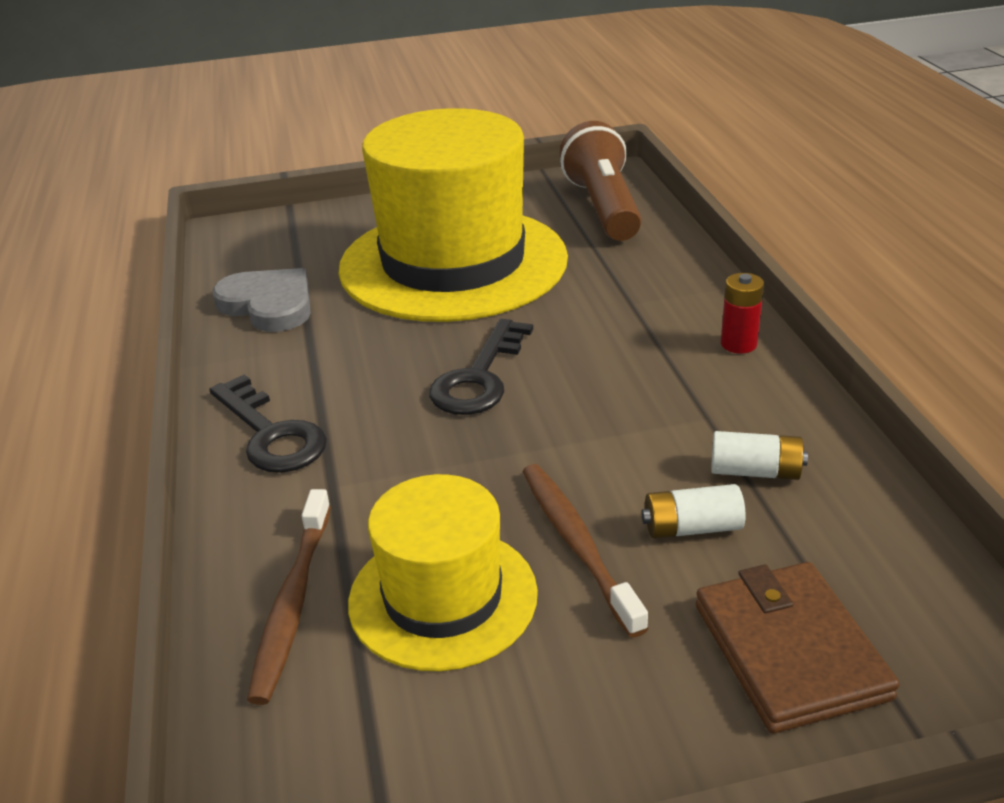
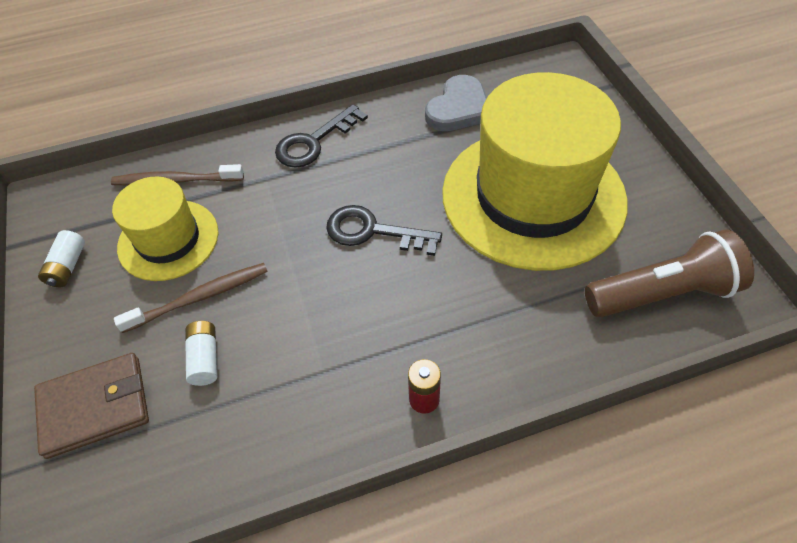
camera: 85 degrees right, 20 degrees up
(755, 471) = (257, 400): white battery -> white battery (68, 266)

